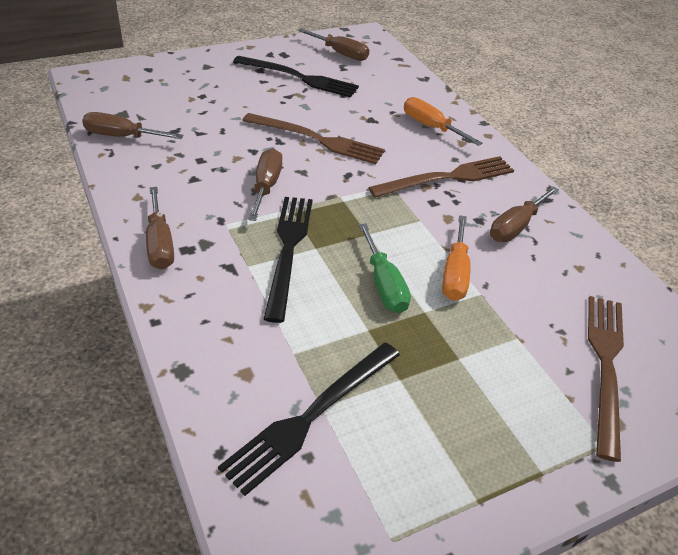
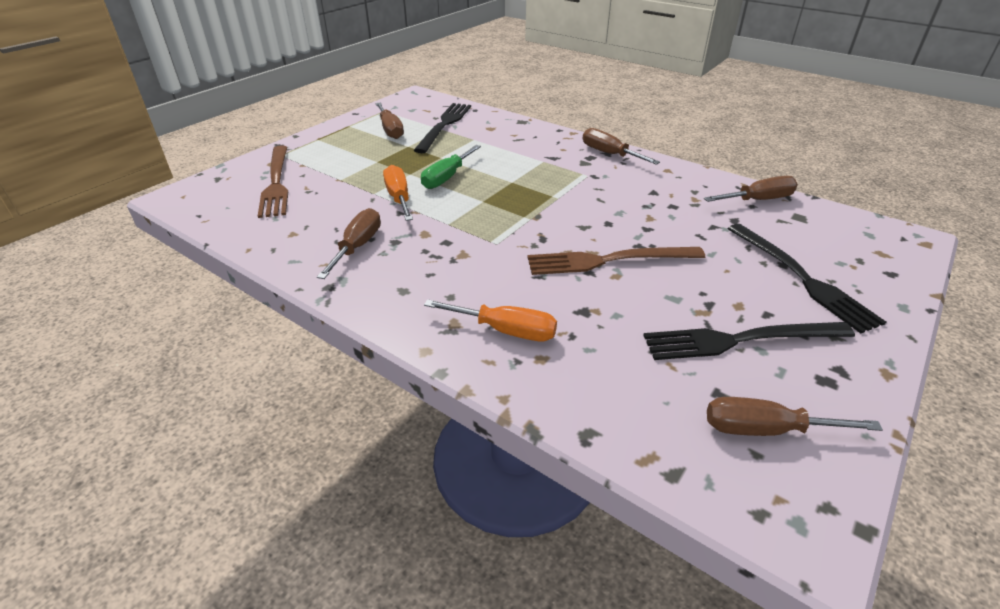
camera: 155 degrees right, 5 degrees down
(266, 186) = (595, 205): brown screwdriver -> brown screwdriver (390, 130)
(288, 250) = (528, 175): black fork -> black fork (801, 278)
(384, 284) = (446, 177): green screwdriver -> green screwdriver turned 105 degrees counterclockwise
(447, 178) = (446, 270): brown fork -> none

